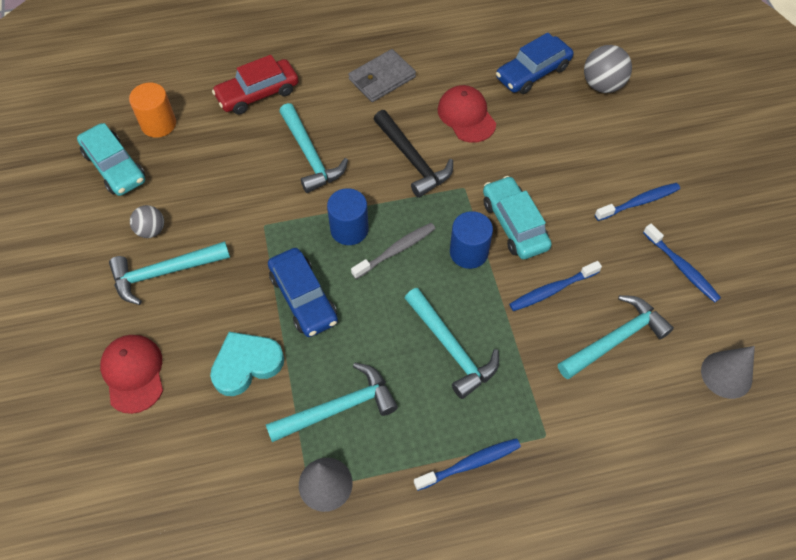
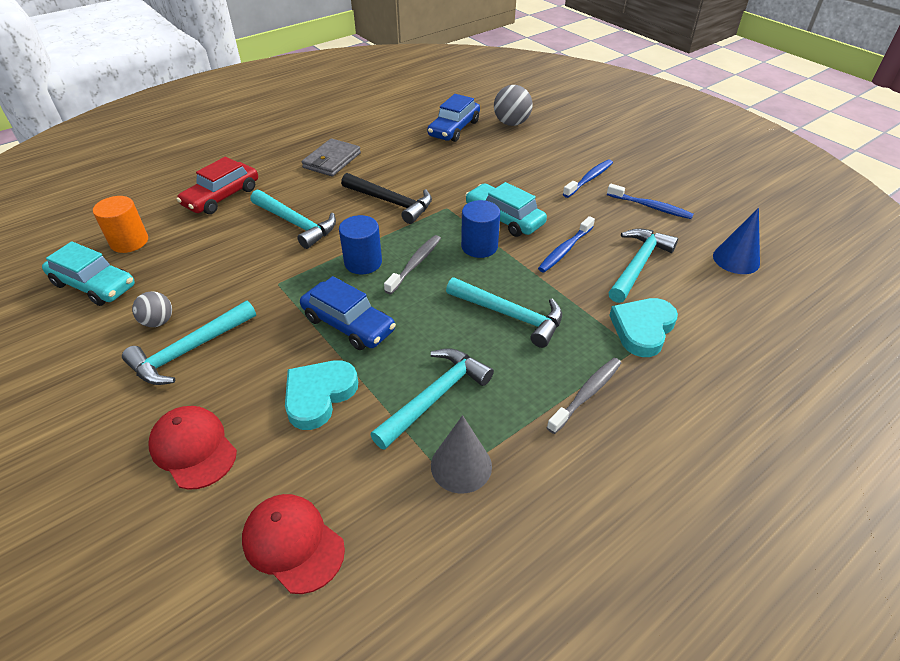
camera: 25 degrees left, 15 degrees down
(466, 116) = (418, 165): red cap -> red cap (293, 543)
(470, 464) = (586, 394): blue toothbrush -> grey toothbrush
(568, 417) = (642, 329): none -> turquoise heart
(726, 374) = (736, 259): grey cone -> blue cone

